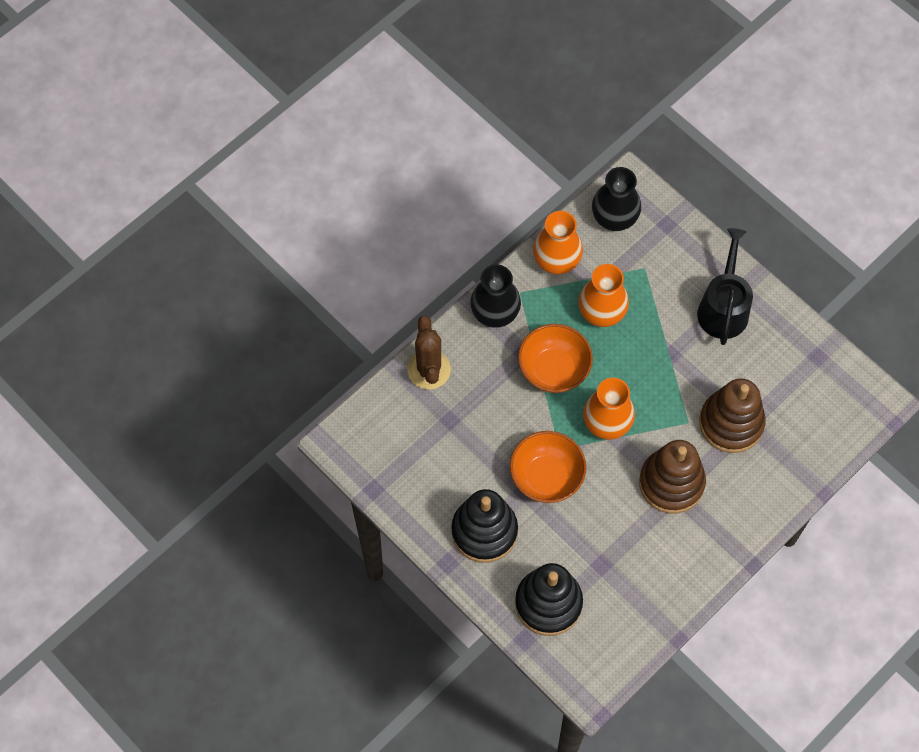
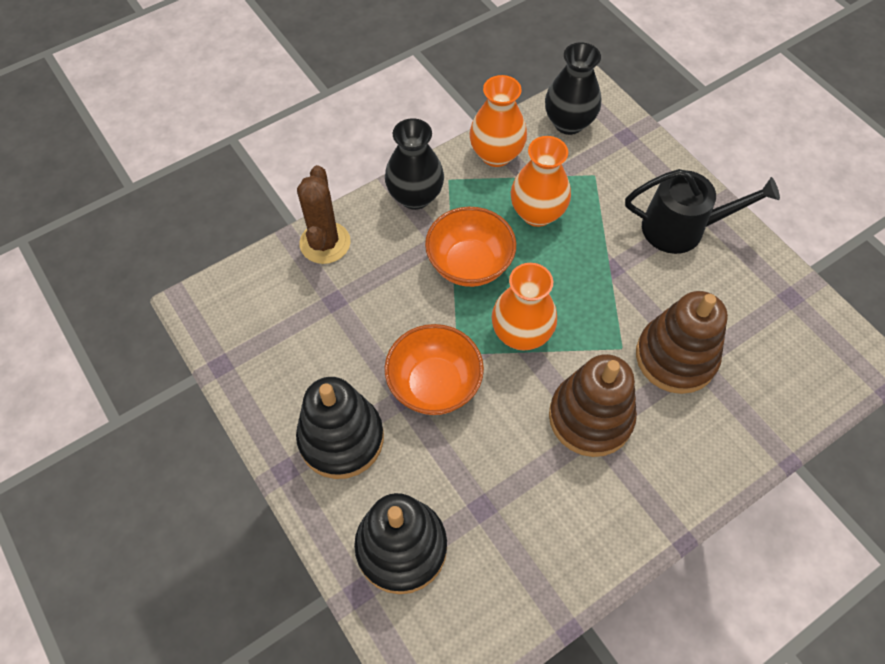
camera: 10 degrees right, 5 degrees down
(723, 308) = (681, 228): black watering can -> black watering can turned 75 degrees clockwise

